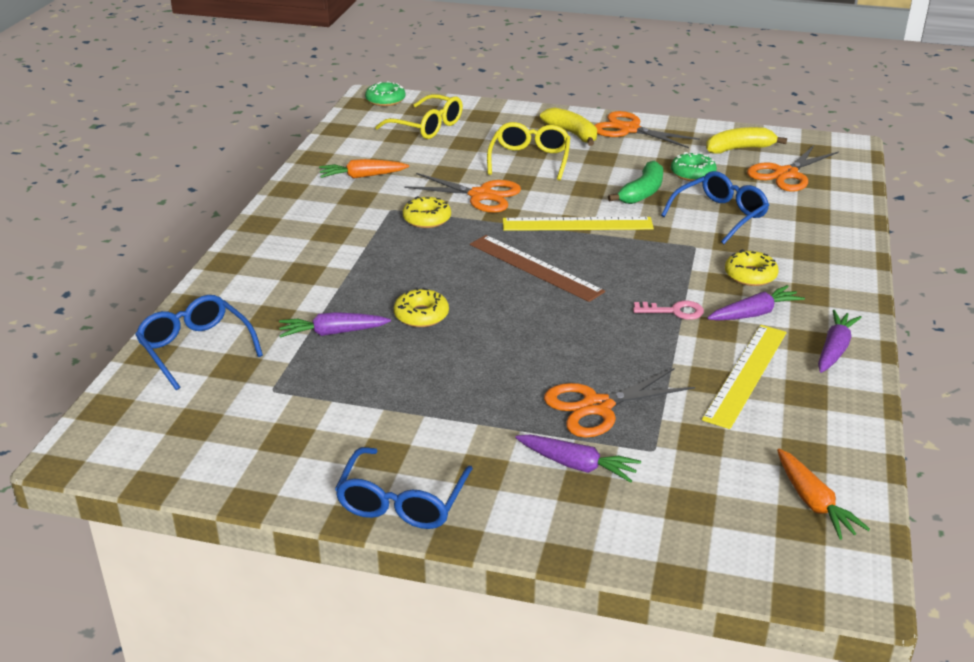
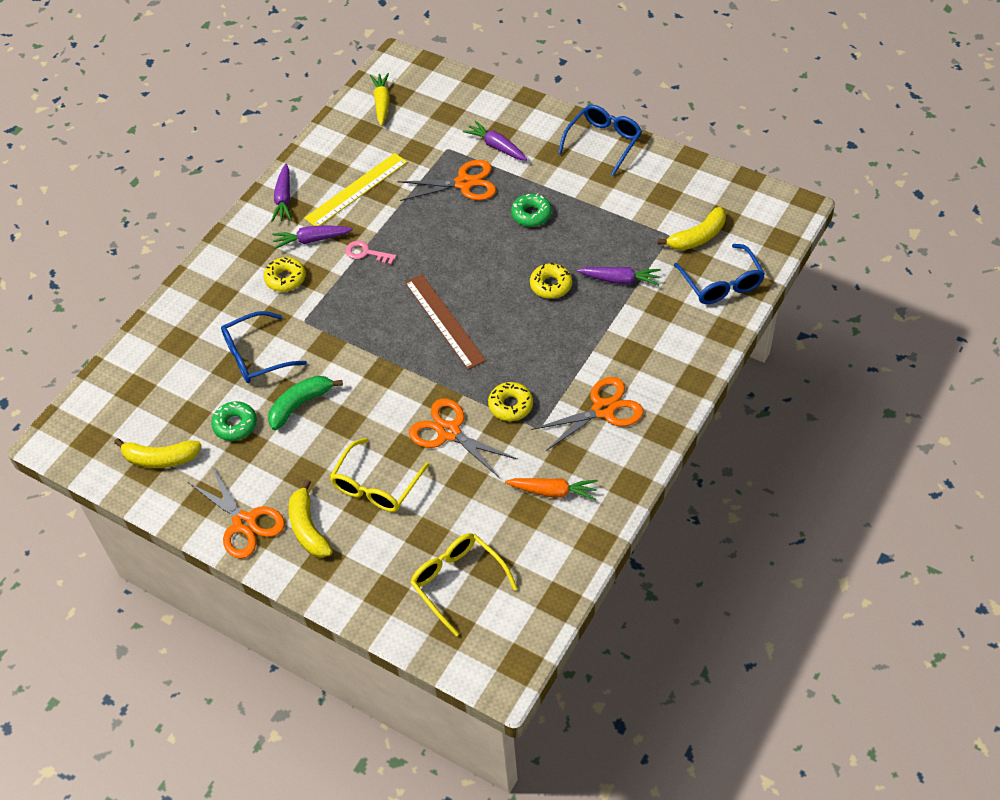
camera: 160 degrees left, 20 degrees up
(231, 394) = (697, 237): none -> yellow banana
(385, 100) = (487, 664): green donut -> green donut (531, 214)
(577, 224) = (383, 370): yellow ruler -> none
(786, 174) = (151, 405): orange scissors -> orange scissors (603, 409)
(814, 502) = (382, 103): orange carrot -> yellow carrot
(834, 349) = (284, 199): purple carrot -> purple carrot turned 45 degrees counterclockwise

